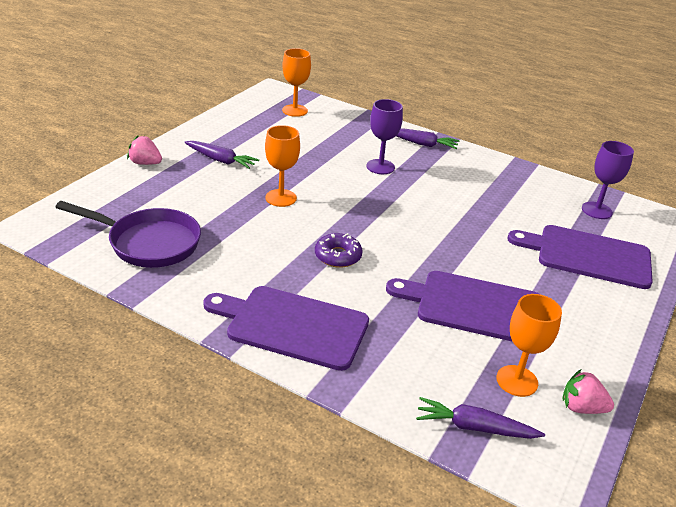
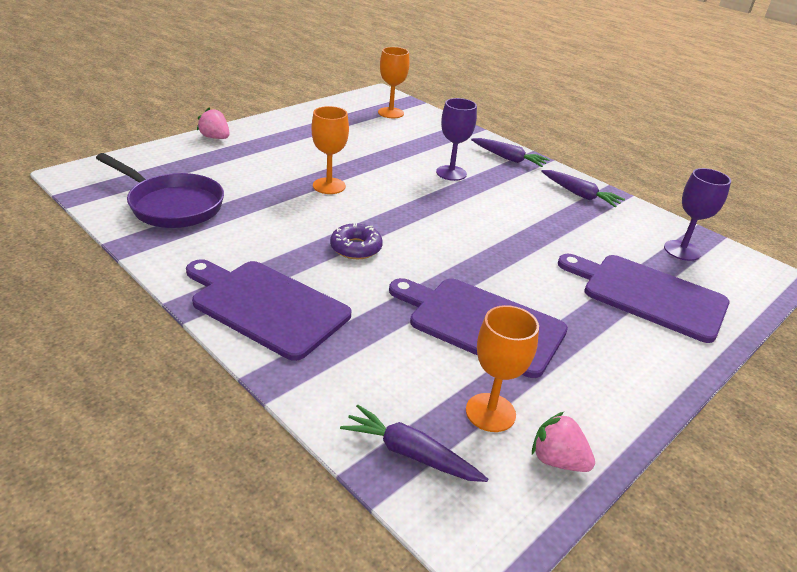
camera: 15 degrees right, 0 degrees up
(220, 160) = (289, 145): purple carrot -> purple carrot (579, 194)

